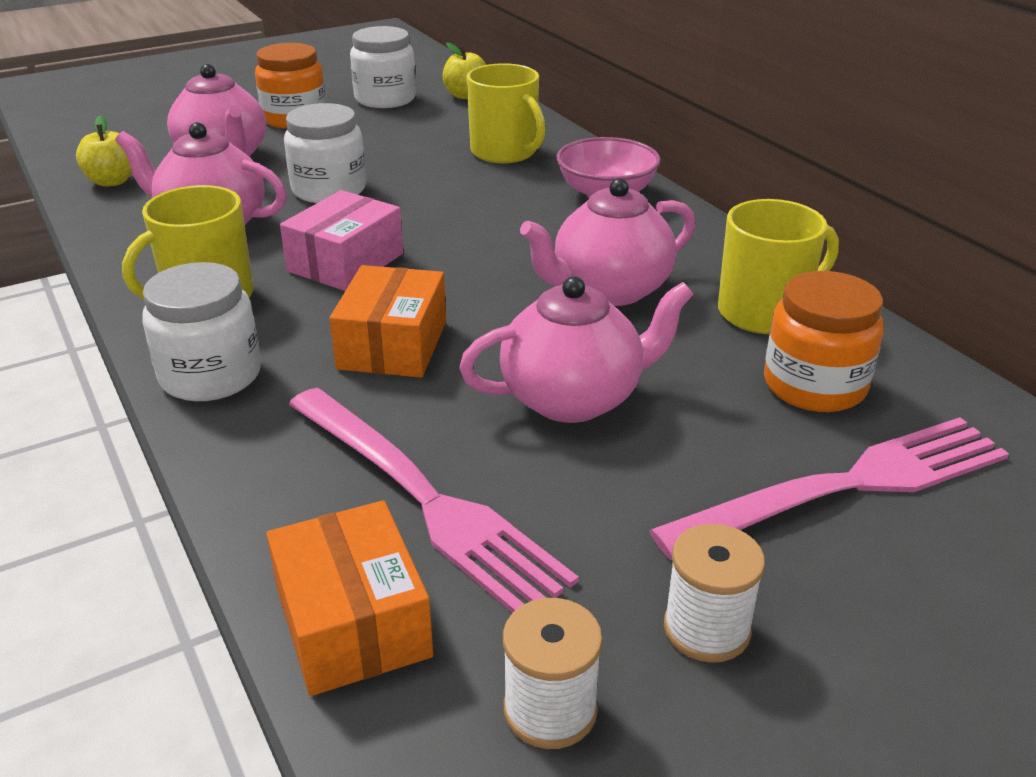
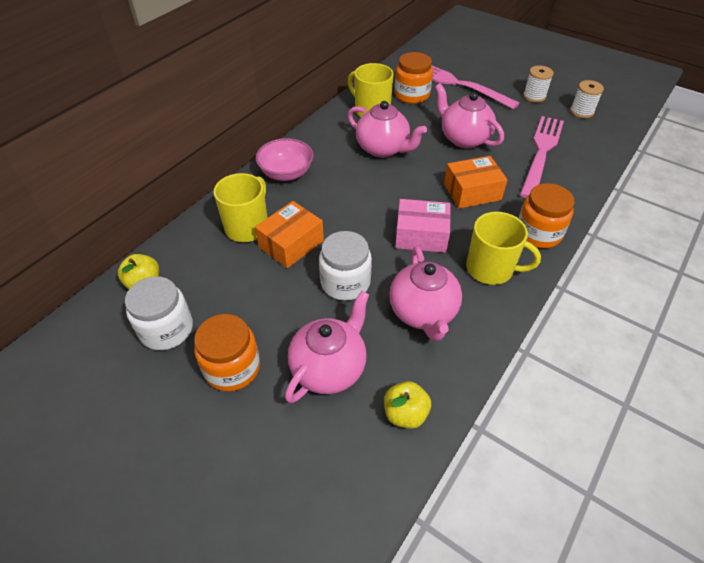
camera: 115 degrees left, 15 degrees up
(211, 375) = (538, 233): white jar -> orange jar
(352, 622) = (595, 148): orange box -> orange box (291, 244)

